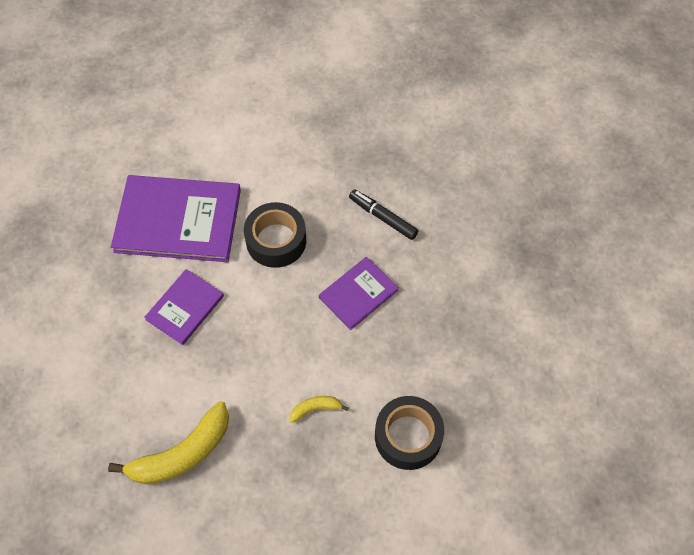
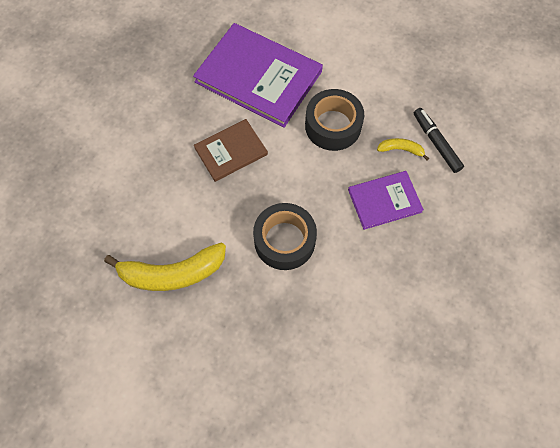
camera: 25 degrees right, 5 degrees up
(185, 308) = (231, 151): purple book -> brown book
(315, 409) = (302, 285): yellow banana -> yellow banana (401, 149)
(408, 436) = (373, 348): black tape -> black tape (284, 240)

